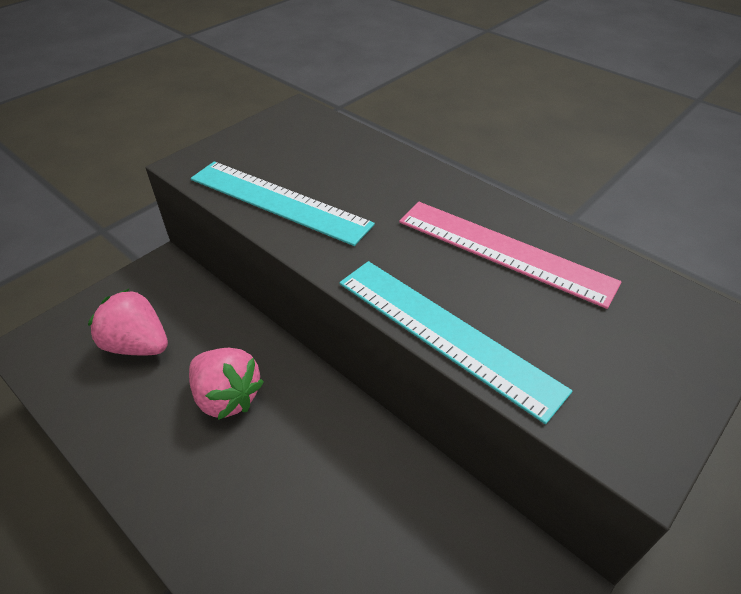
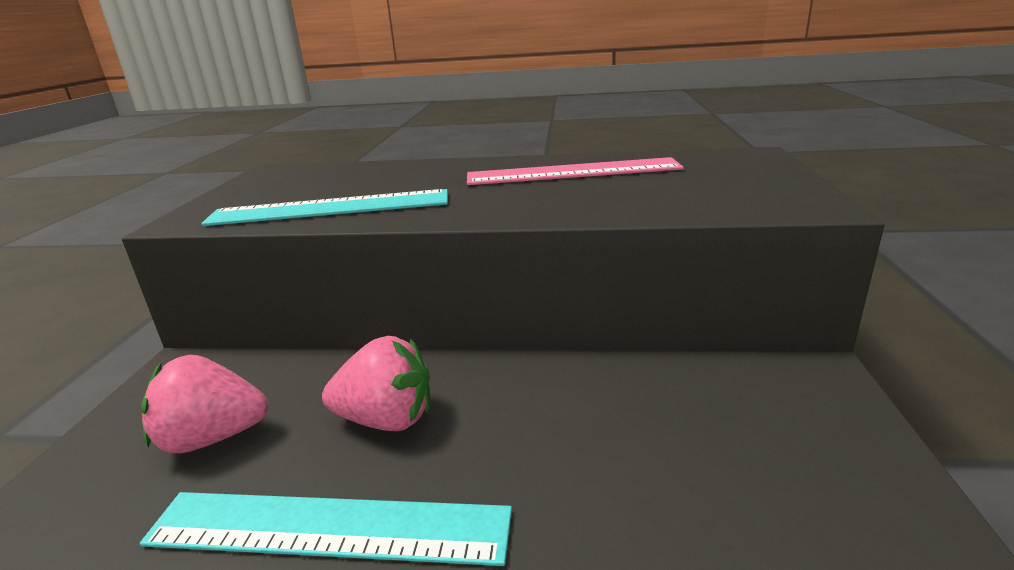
camera: 35 degrees left, 20 degrees down
(446, 333) = (599, 211): turquoise ruler -> turquoise ruler (328, 527)

